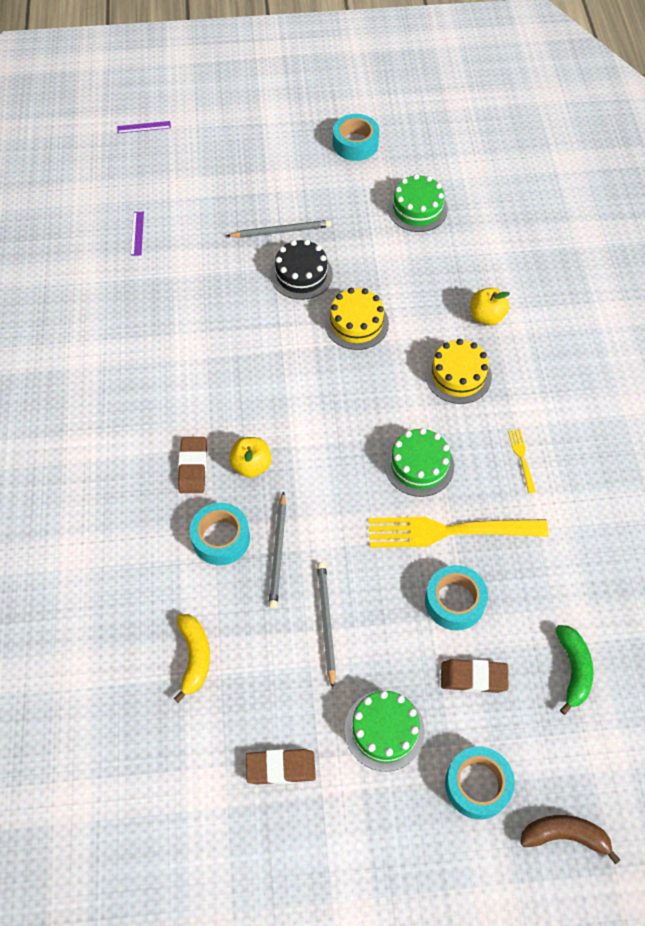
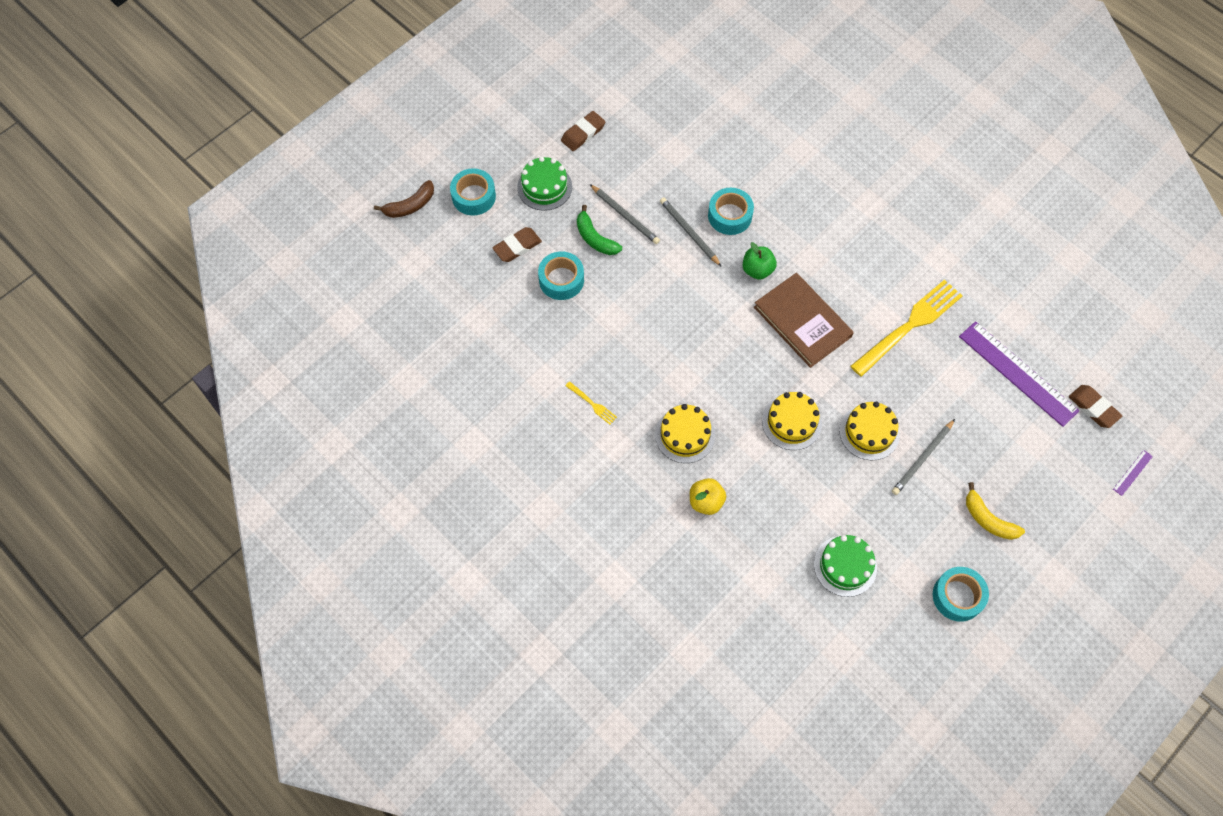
camera: 140 degrees right, 5 degrees up
(137, 233) = (1018, 373): purple ruler -> purple ruler, size x2.46
(193, 467) = (790, 242): brown eraser -> brown eraser (1093, 408)
(194, 657) = (679, 148): yellow banana -> yellow banana (988, 519)
(251, 465) = (757, 270): yellow apple -> green apple
(261, 391) = (802, 322): none -> brown book
(301, 274) = (869, 432): black cake -> yellow cake
(419, 465) = (654, 348): green cake -> none
(448, 531) = (599, 319): yellow fork -> yellow fork (909, 325)
(573, 669) = (463, 292): green banana -> green banana (595, 238)

